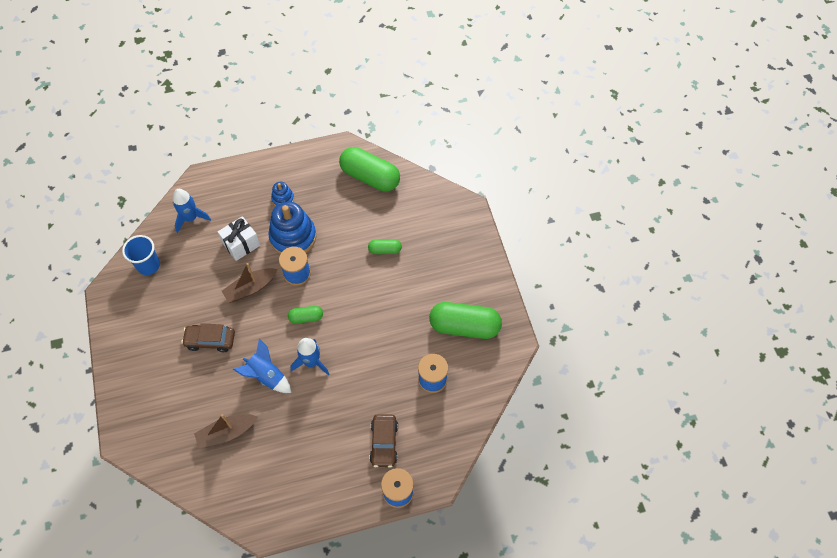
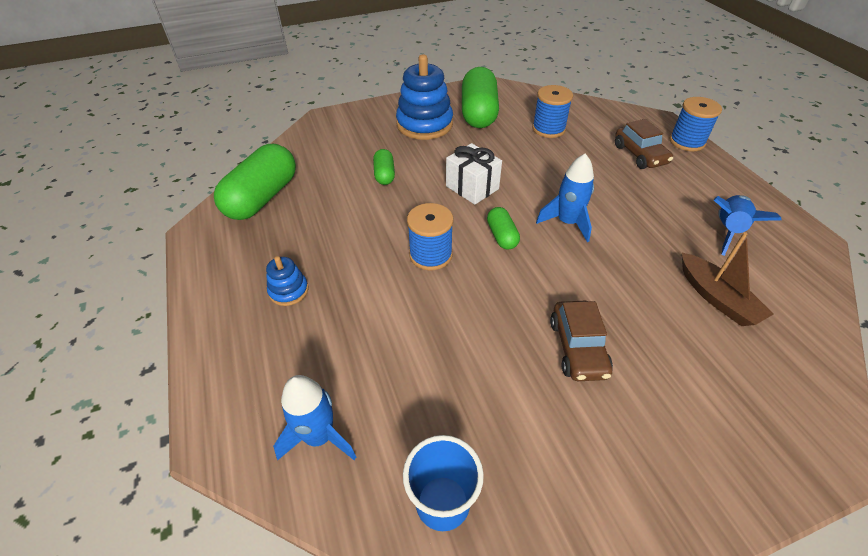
camera: 95 degrees left, 15 degrees down
(241, 244) = (381, 335): white gift -> white gift (472, 187)
(250, 288) = (467, 308): brown boat -> none
(267, 376) = (607, 266): blue rocket -> blue rocket (728, 230)
(293, 237) = (365, 268): blue stacking toy -> blue stacking toy (424, 124)
(384, 443) = (640, 155): brown car -> brown car turned 75 degrees clockwise

